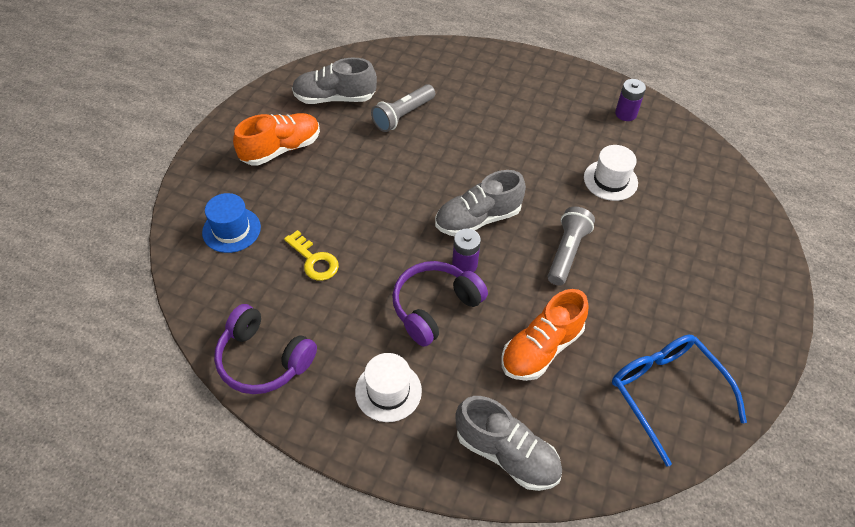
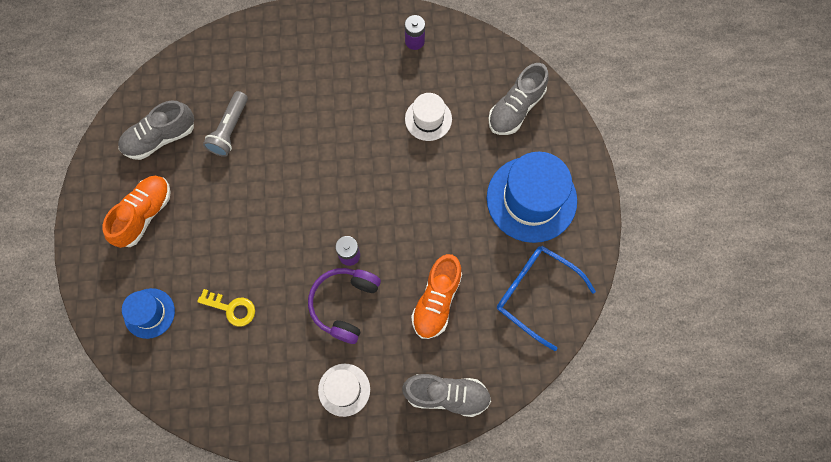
camera: 25 degrees left, 20 degrees up
(263, 360) = (240, 411): purple headphones -> none
(478, 219) = (340, 208): grey shoe -> grey shoe (516, 108)
(567, 252) = (422, 206): grey flashlight -> none
(699, 295) = (531, 199): none -> blue hat

